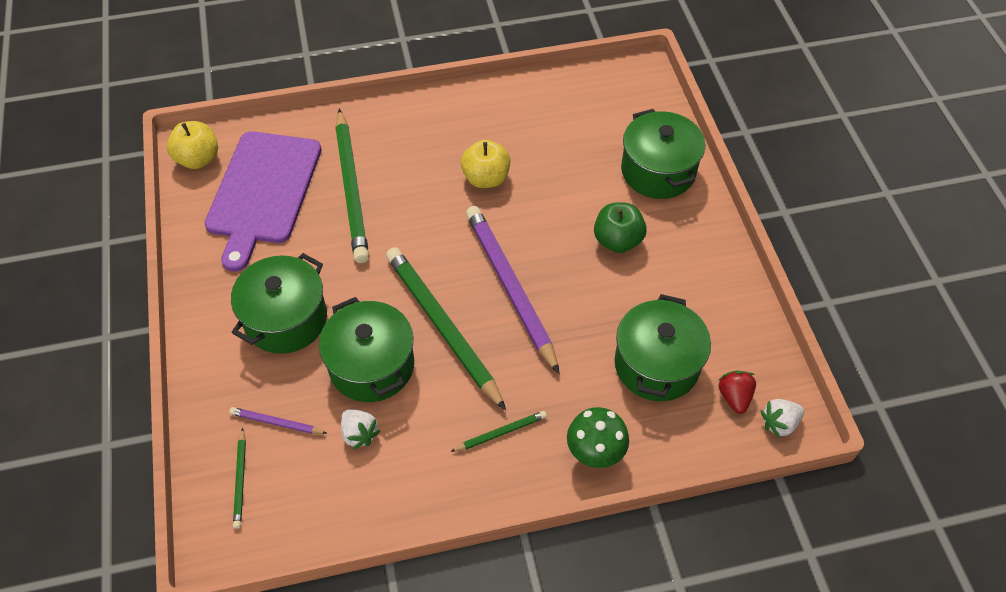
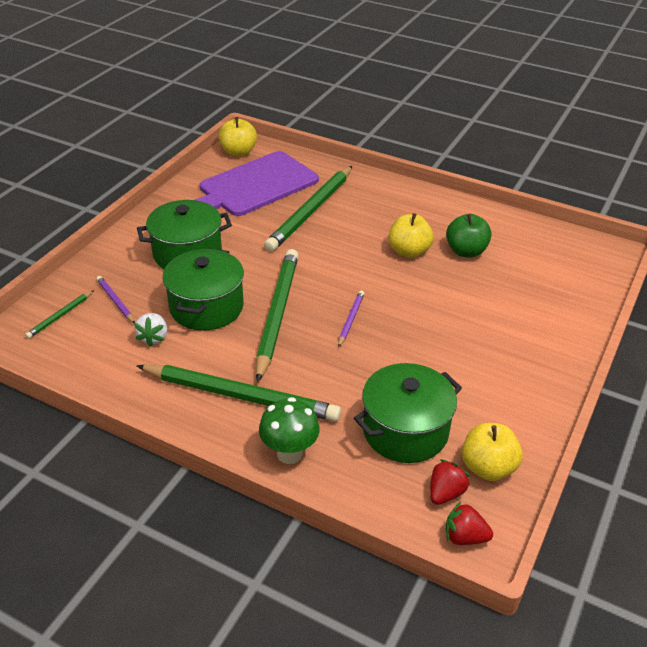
camera: 40 degrees right, 15 degrees down
(501, 433) = (241, 396): green pencil -> green pencil, size x2.26
(510, 287) = (350, 319): purple pencil -> purple pencil, size x0.44
(617, 240) = (466, 338): green apple -> green apple (466, 251)
(658, 171) = (552, 315): green pot -> none
(741, 351) = (488, 467): none -> yellow apple
(779, 423) = (464, 537): white strawberry -> red strawberry

